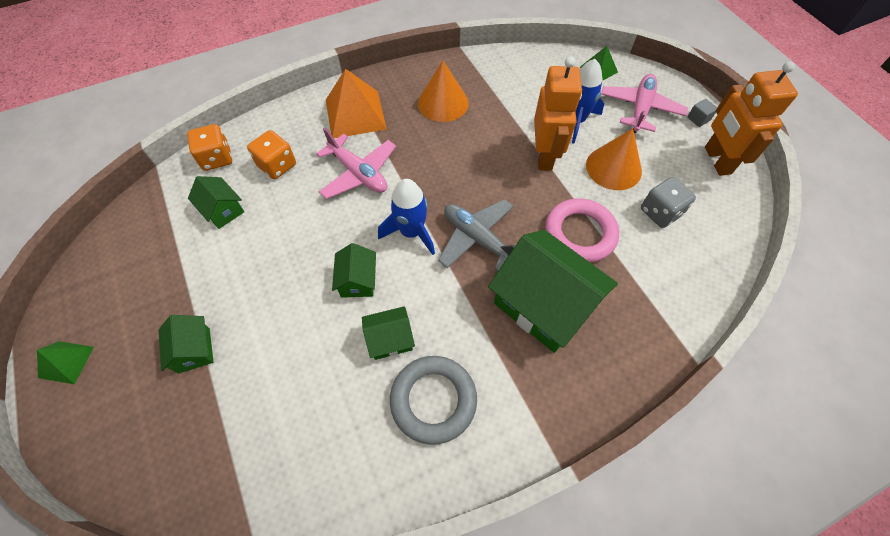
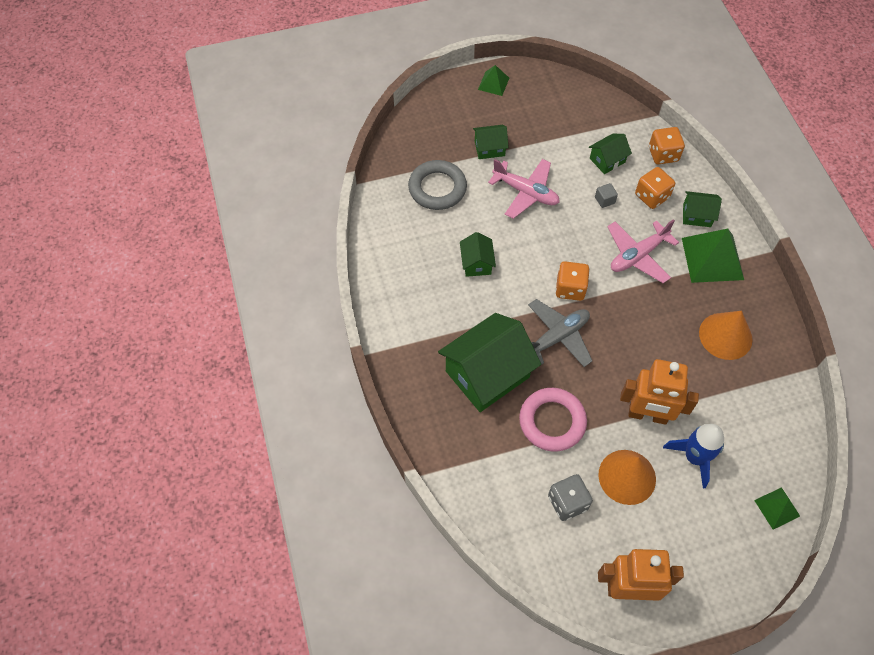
camera: 100 degrees right, 0 degrees up
(355, 114) = (712, 258): orange pyramid -> green pyramid
(358, 280) = (529, 246): green house -> green house (697, 215)
(411, 232) = (570, 288): blue rocket -> orange dice
(433, 400) = (426, 284): grey ring -> grey ring (437, 188)
(640, 109) = (710, 534): pink plane -> pink plane (525, 192)
(698, 119) = (691, 595): grey cube -> grey cube (604, 200)

